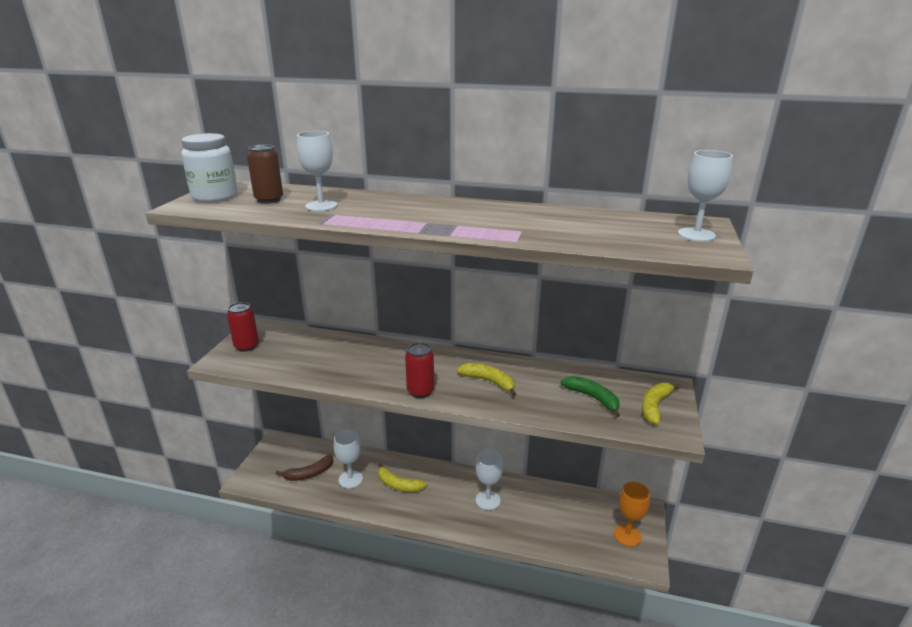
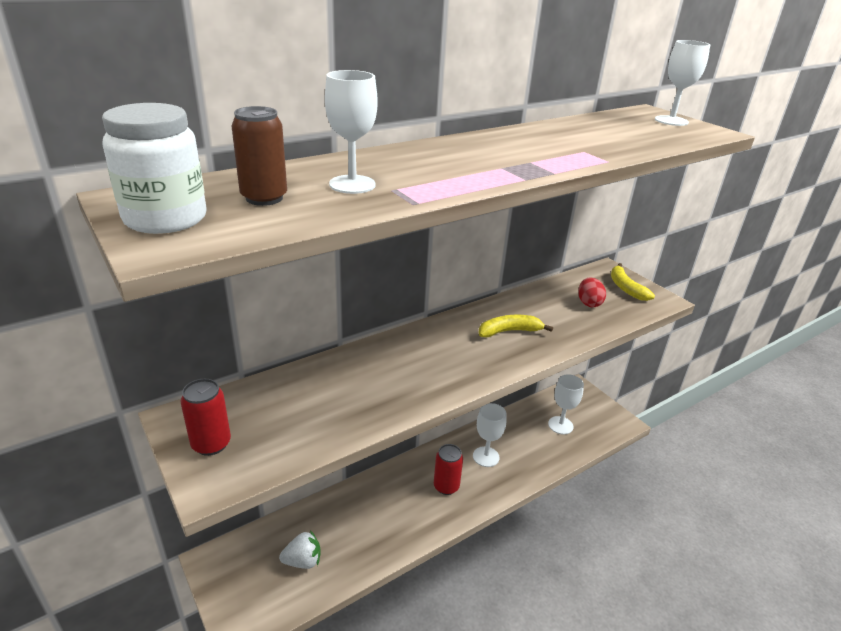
camera: 50 degrees left, 5 degrees up
(309, 474) = (303, 561): brown banana -> white strawberry
(350, 479) = (353, 531): white goblet -> white goblet (560, 425)
(398, 484) = (402, 500): yellow banana -> none
(420, 391) = (479, 372): red can -> red can (446, 486)
(593, 398) = (589, 303): green banana -> red egg
(627, 535) = (593, 412): orange goblet -> none

